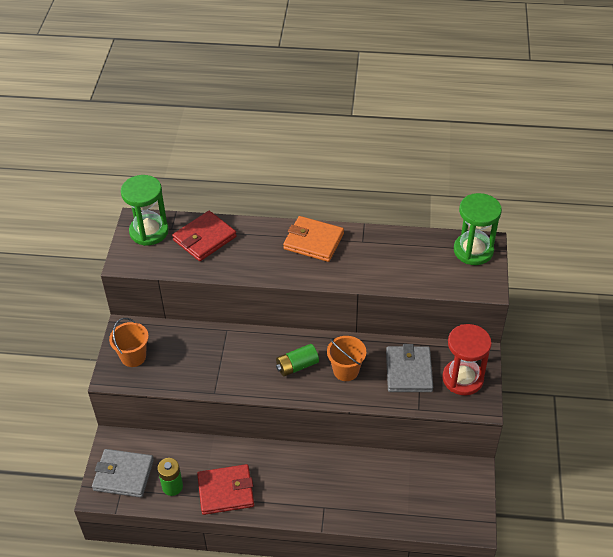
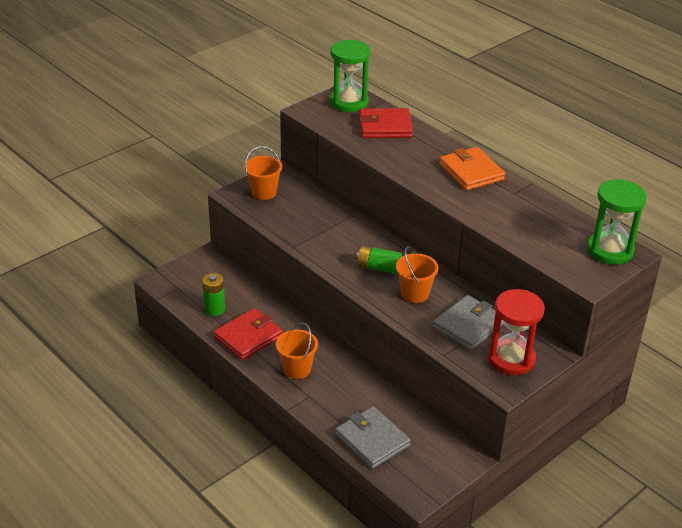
camera: 40 degrees right, 10 degrees down
(123, 475) = (190, 280): grey wallet -> grey wallet (372, 440)
(226, 491) = (248, 337): red wallet -> red wallet turned 75 degrees counterclockwise
(291, 491) = (297, 369): none -> orange bucket

